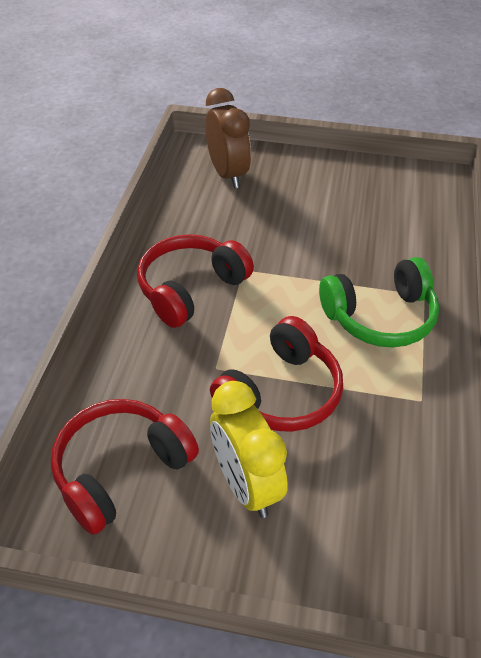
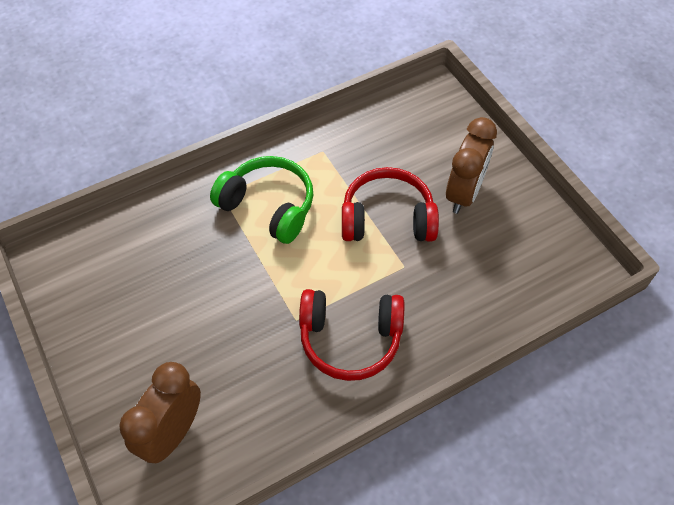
camera: 130 degrees left, 10 degrees up
(121, 470) = (521, 257): red headphones -> none
(246, 485) = (464, 193): yellow clock -> brown clock

